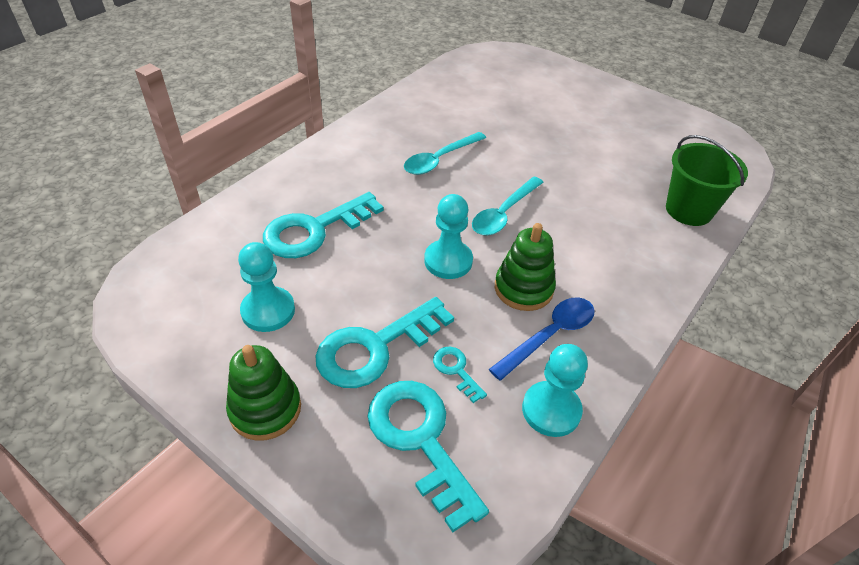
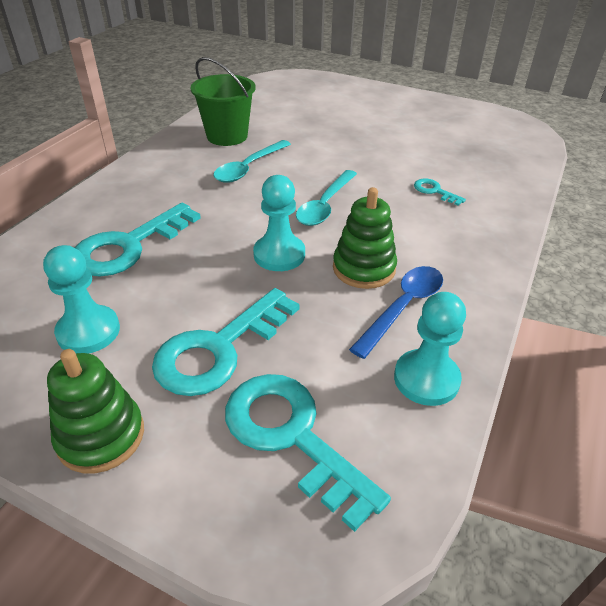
camera: 10 degrees left, 5 degrees down
(456, 370) = (314, 357): turquoise key -> turquoise key (434, 191)
(688, 210) = (500, 180): green bucket -> green bucket (227, 136)

